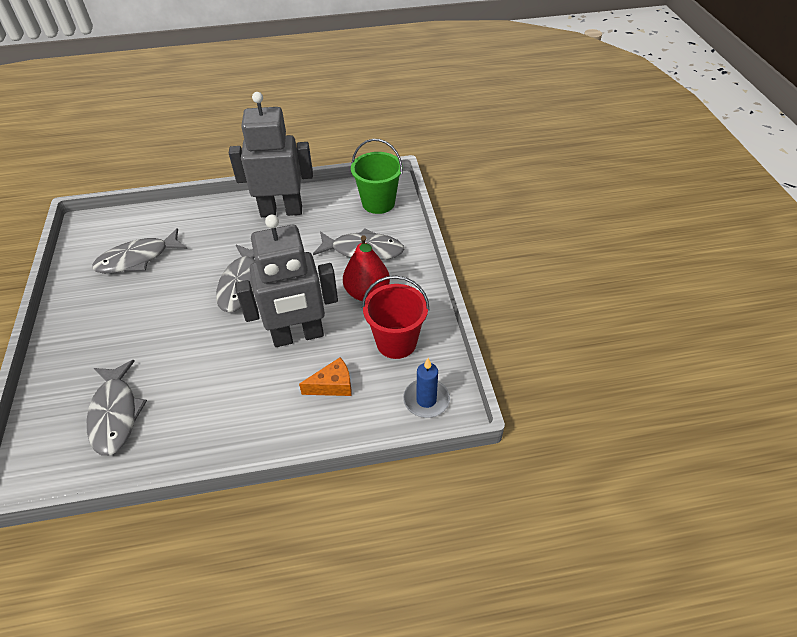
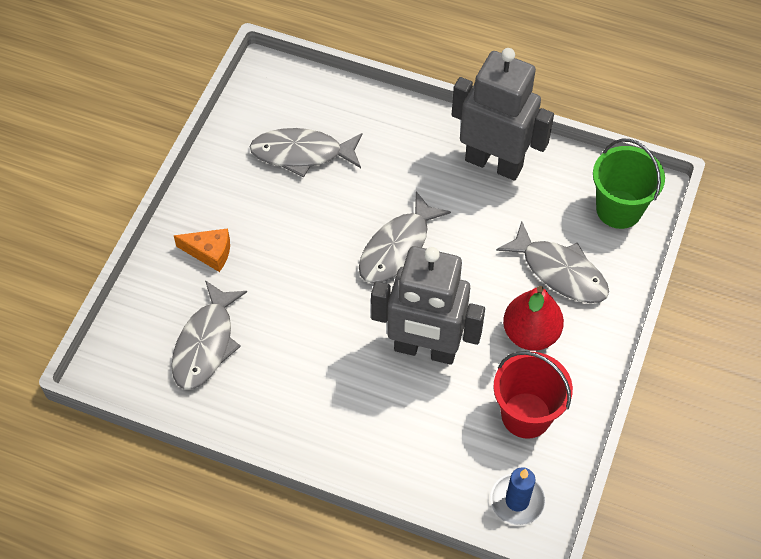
camera: 30 degrees right, 10 degrees up
(333, 385) = (430, 429): orange cheese -> orange cheese (209, 253)

